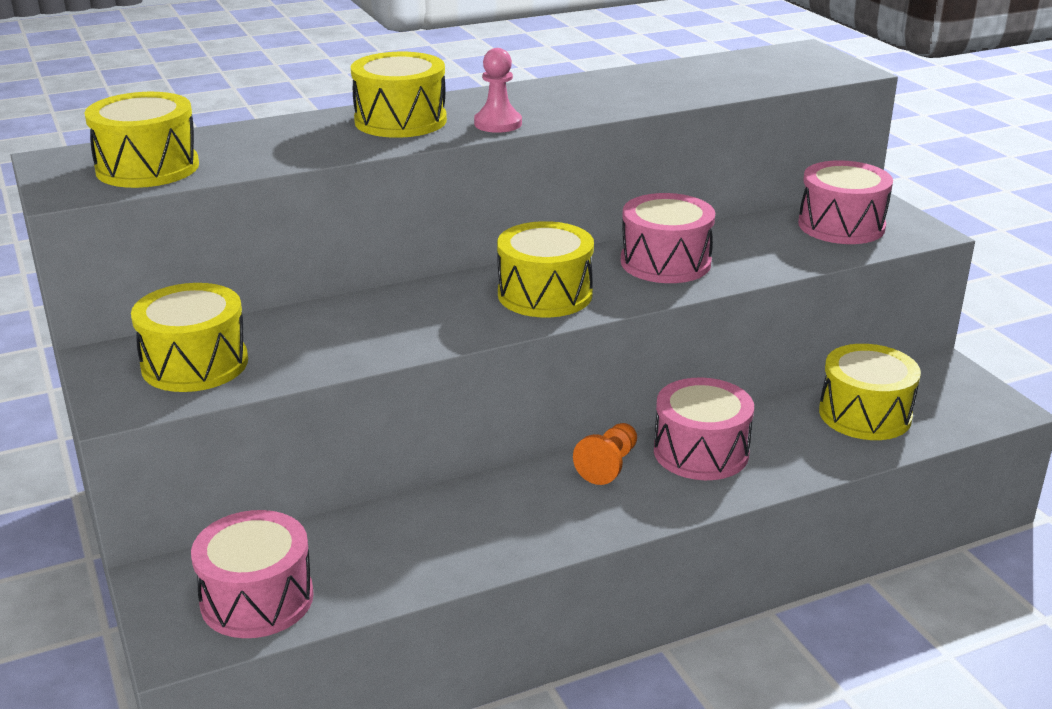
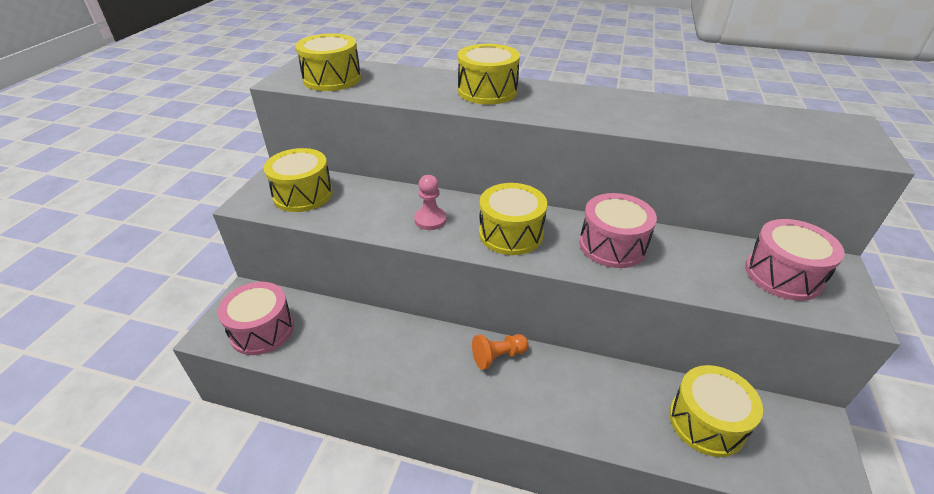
camera: 40 degrees right, 10 degrees up
(498, 124) = (537, 111): pink pawn -> pink pawn (430, 220)
(701, 452) = (561, 381): pink drum -> none

